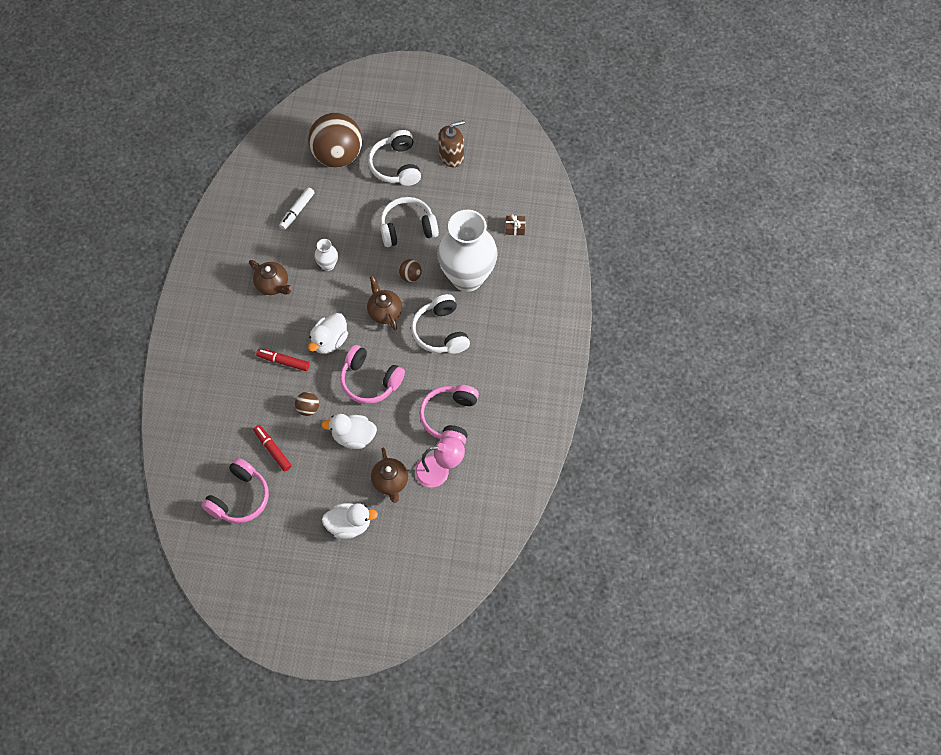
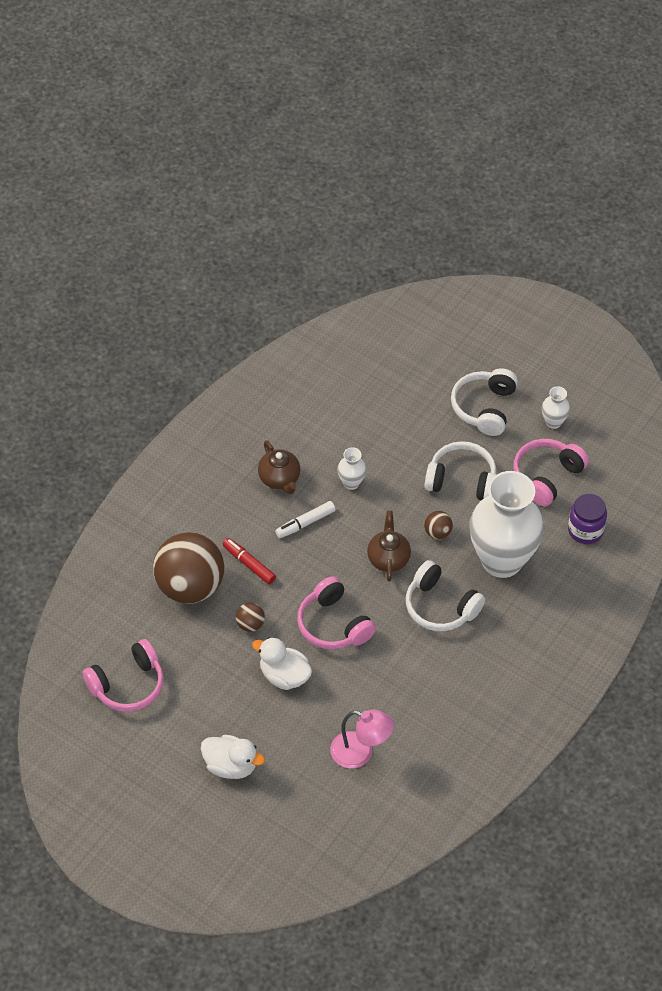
camera: 25 degrees right, 10 degrees down
(272, 449) = (189, 651): red marker -> none
(297, 211) = (347, 412): white marker -> white marker (305, 523)
(329, 341) = (311, 564): white duck -> none
(337, 155) = (423, 370): brown ball -> brown ball (190, 587)
(390, 482) = (299, 741): brown teapot -> none
(441, 332) = (440, 606): white headphones -> white headphones turned 60 degrees counterclockwise
(450, 418) = (402, 702): pink headphones -> pink headphones (547, 476)
(451, 156) = (553, 422): brown soap dispenser -> white vase
(515, 228) = (585, 530): brown gift -> purple jar

